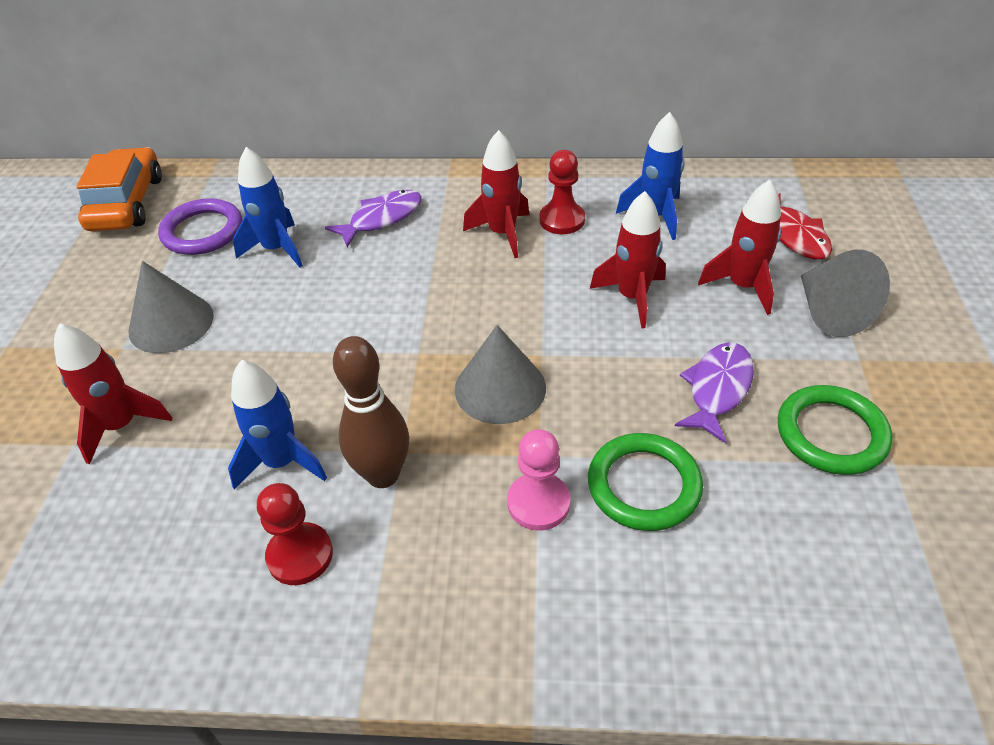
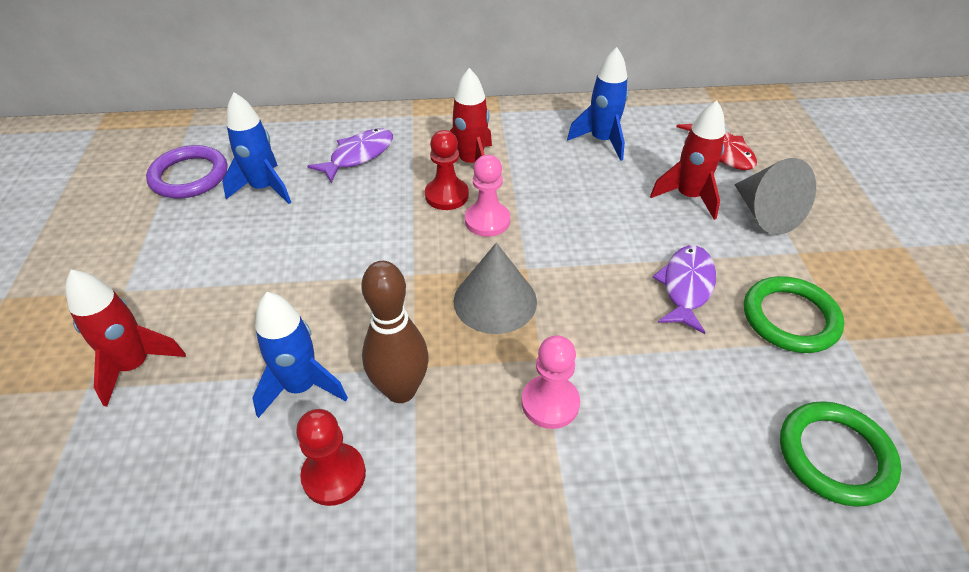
camera: 10 degrees left, 0 degrees up
(126, 203) = (110, 154): orange car -> none
(171, 323) = (171, 263): grey cone -> none
(508, 299) = (487, 221): none -> pink pawn
(562, 220) = (521, 148): red pawn -> red pawn (446, 195)
(632, 297) = (596, 212): red rocket -> none
(644, 485) = (640, 378): green ring -> green ring (835, 456)

